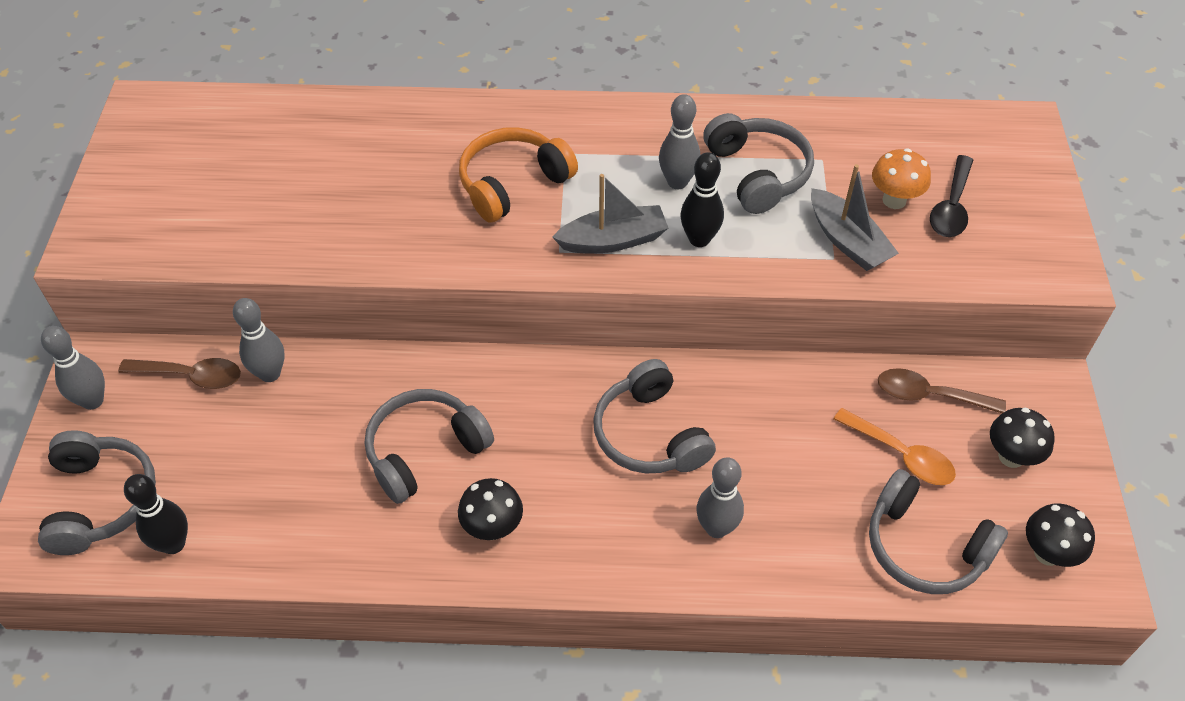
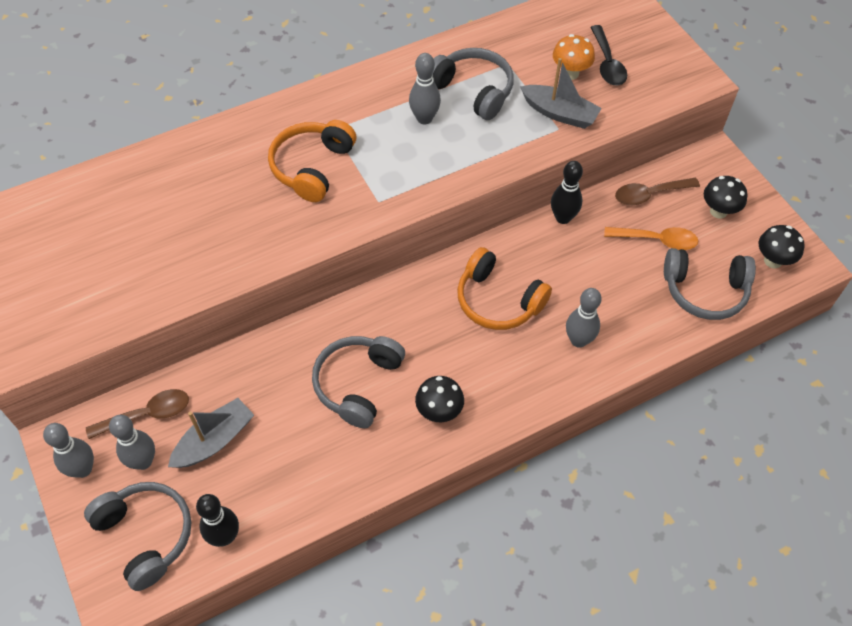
camera: 30 degrees left, 5 degrees up
(270, 374) = (206, 384): grey bowling pin -> grey bowling pin (143, 461)
(613, 240) = (409, 178): grey boat -> grey boat (214, 440)
(650, 434) = (498, 300): grey headphones -> orange headphones
(699, 239) = (466, 152): black bowling pin -> black bowling pin (563, 218)

